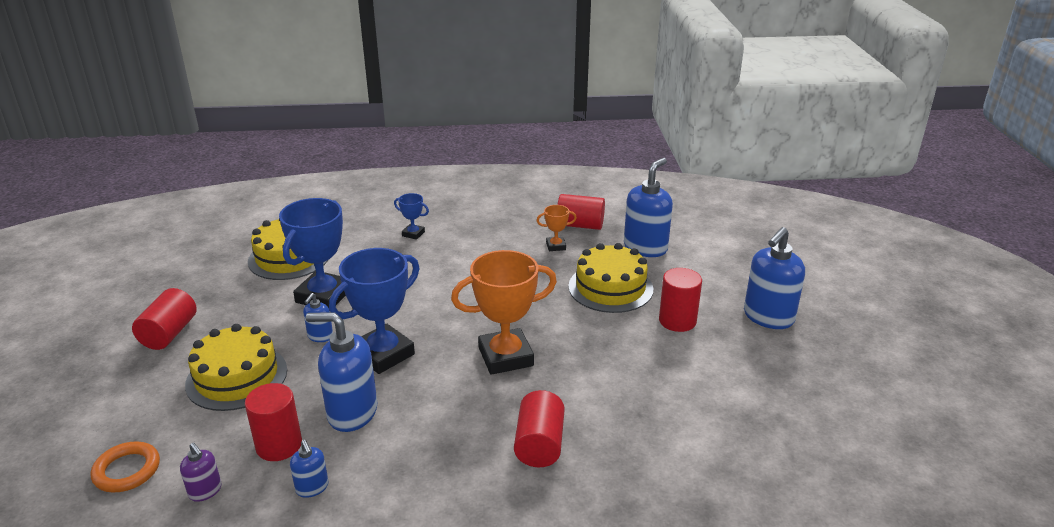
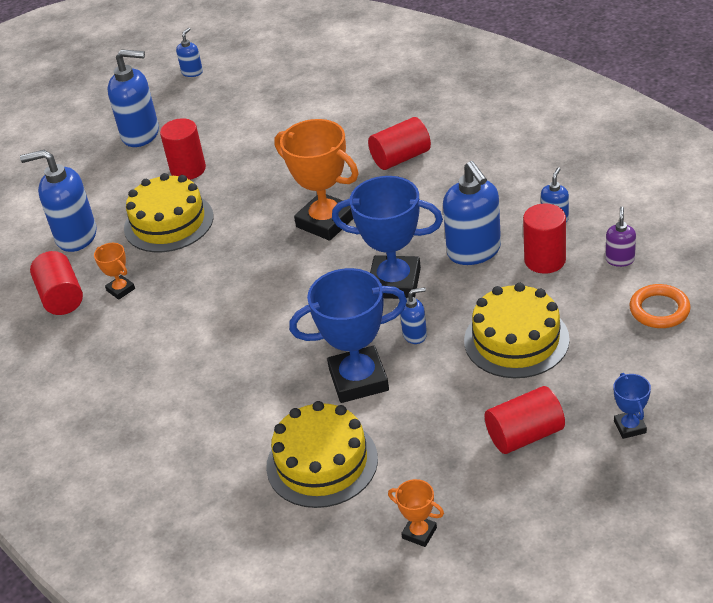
camera: 120 degrees left, 10 degrees up
(190, 265) = (419, 533): none -> orange trophy
(413, 234) = (183, 402): blue trophy -> blue trophy (630, 427)
(868, 385) = (192, 72): none -> blue soap dispenser

